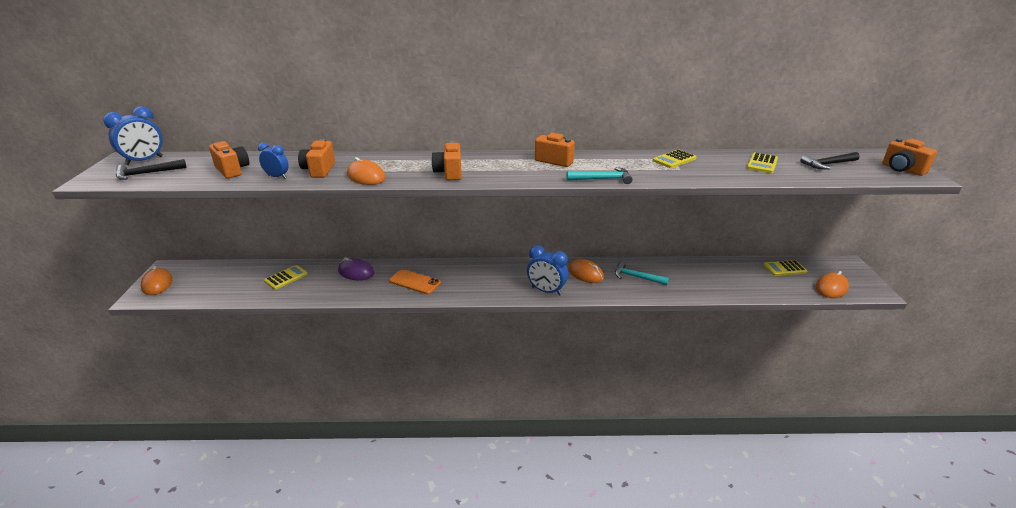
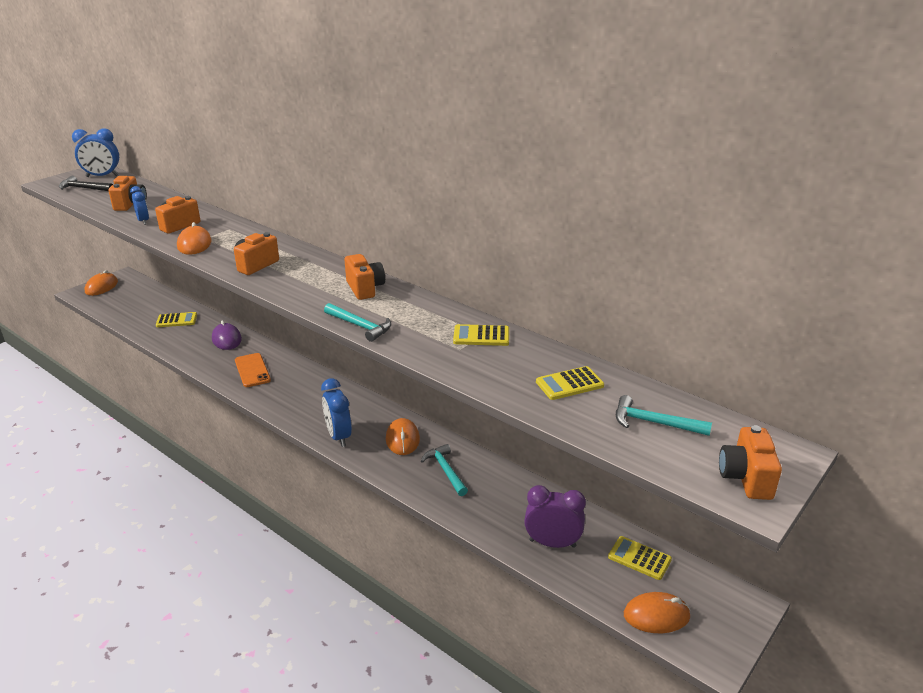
camera: 40 degrees right, 0 degrees up
(743, 283) = (552, 543): none -> purple clock
(828, 164) = (654, 423): black hammer -> turquoise hammer

